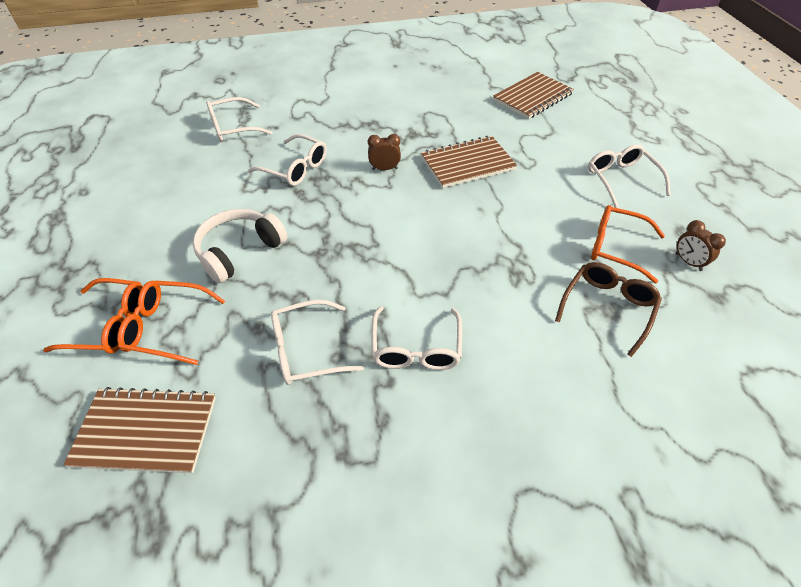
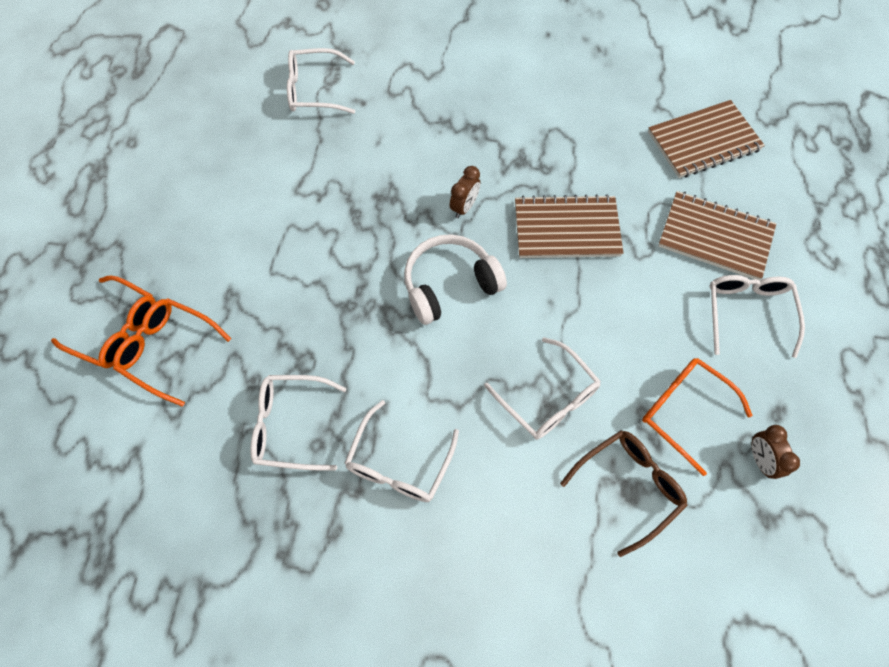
camera: 20 degrees right, 15 degrees up
(146, 431) = (119, 463): brown notebook -> brown notebook (715, 237)
(239, 251) = (265, 277): white headphones -> white headphones (450, 285)
(295, 168) = (363, 175): white glasses -> white glasses (548, 398)
(384, 169) = (464, 207): brown clock -> brown clock turned 105 degrees clockwise

